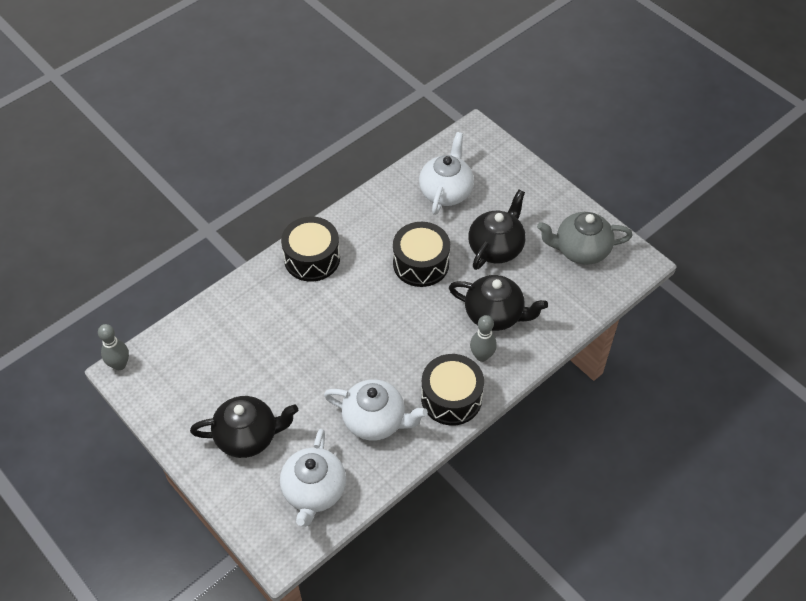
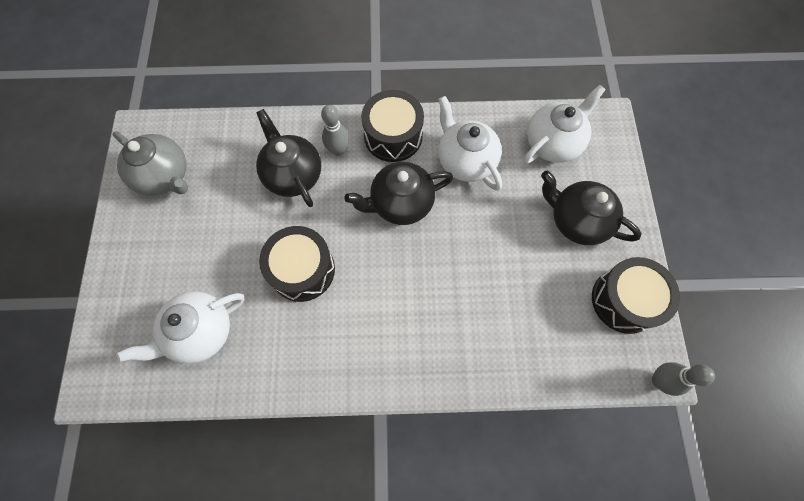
camera: 140 degrees left, 15 degrees up
(312, 258) = (393, 358): black drum -> black drum (624, 300)
(496, 247) = (225, 233): black teapot -> black teapot (400, 203)

